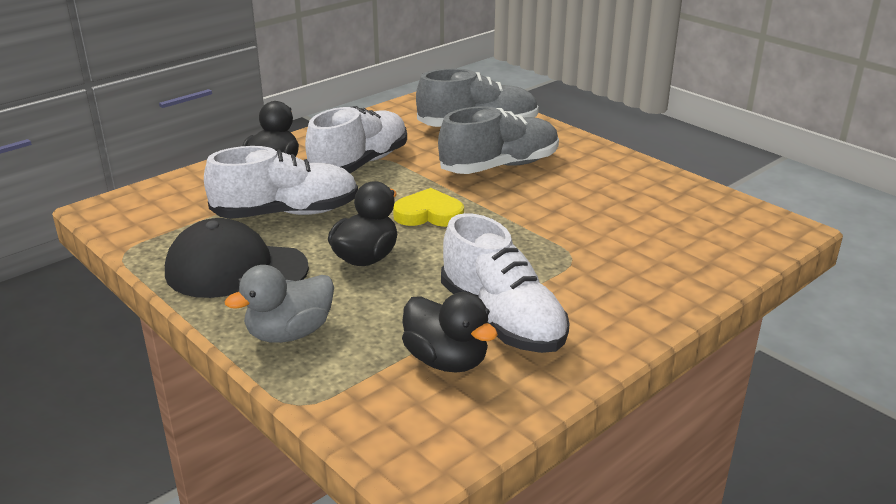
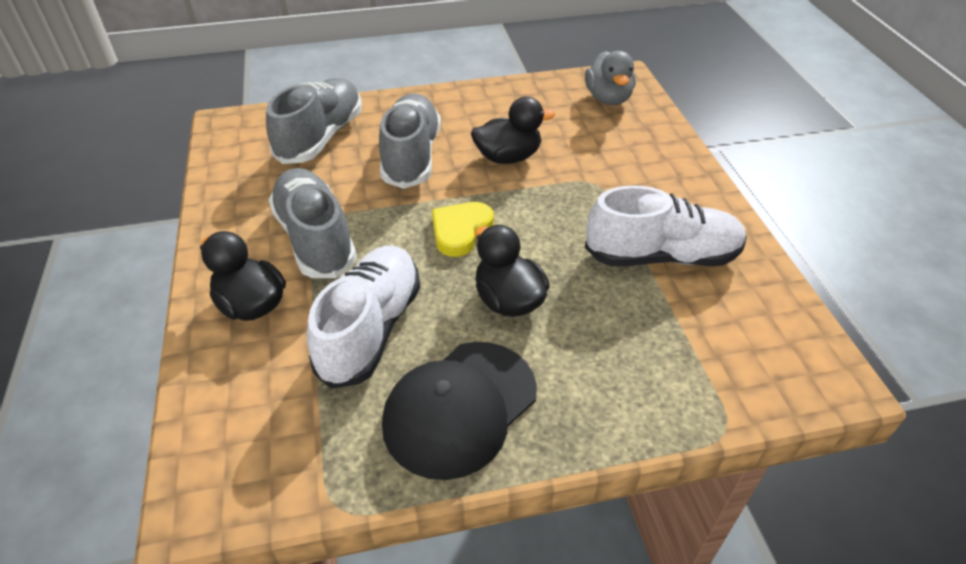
camera: 60 degrees left, 15 degrees up
(289, 333) = (608, 401): grey duck -> grey duck (608, 98)
(360, 164) = (315, 238): white shoe -> grey shoe
(446, 360) = (704, 310): black duck -> black duck (508, 157)

